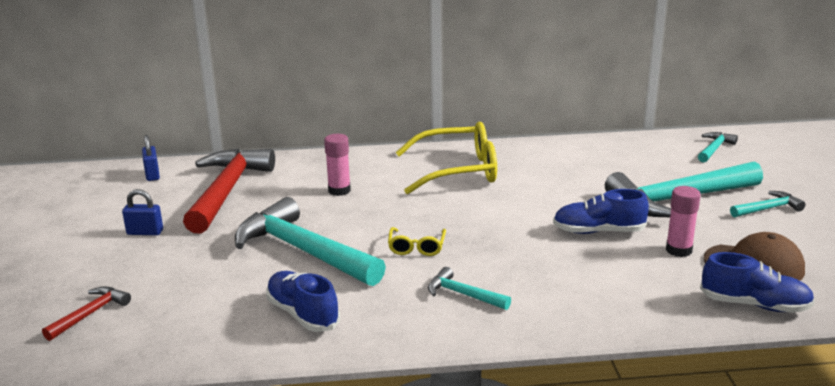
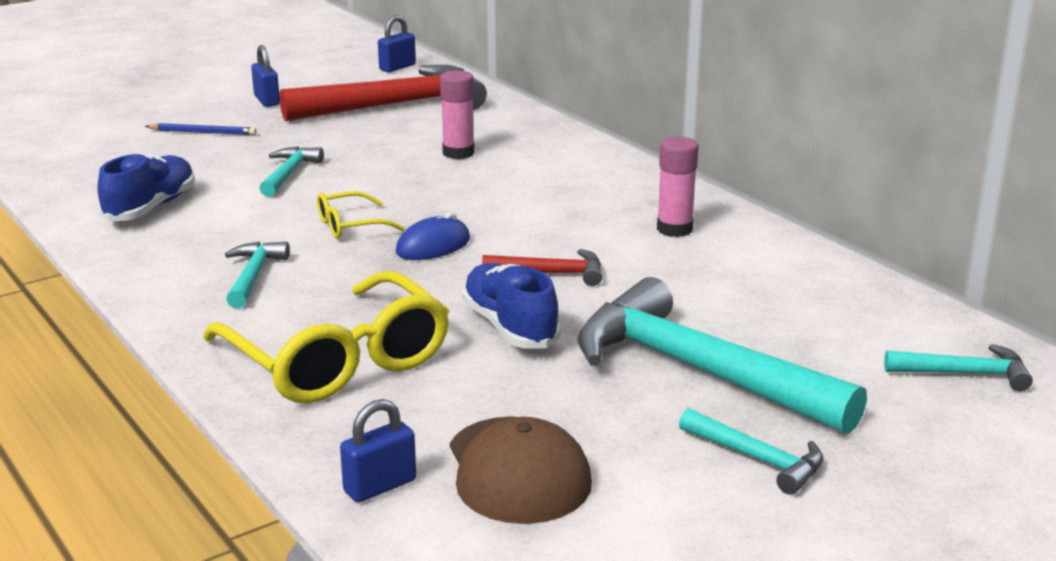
camera: 60 degrees right, 0 degrees up
(90, 314) = (94, 126): red hammer -> red hammer (551, 273)
(175, 268) = (203, 132): none -> blue pencil
(303, 251) = (289, 173): turquoise hammer -> turquoise hammer, size x0.46
(457, 171) = (598, 200): yellow glasses -> yellow glasses (337, 360)
(474, 229) = (433, 246): none -> blue mouse
(678, 250) = (509, 398): pink glue stick -> pink glue stick (674, 229)
(754, 305) = (380, 486): blue shoe -> blue padlock

